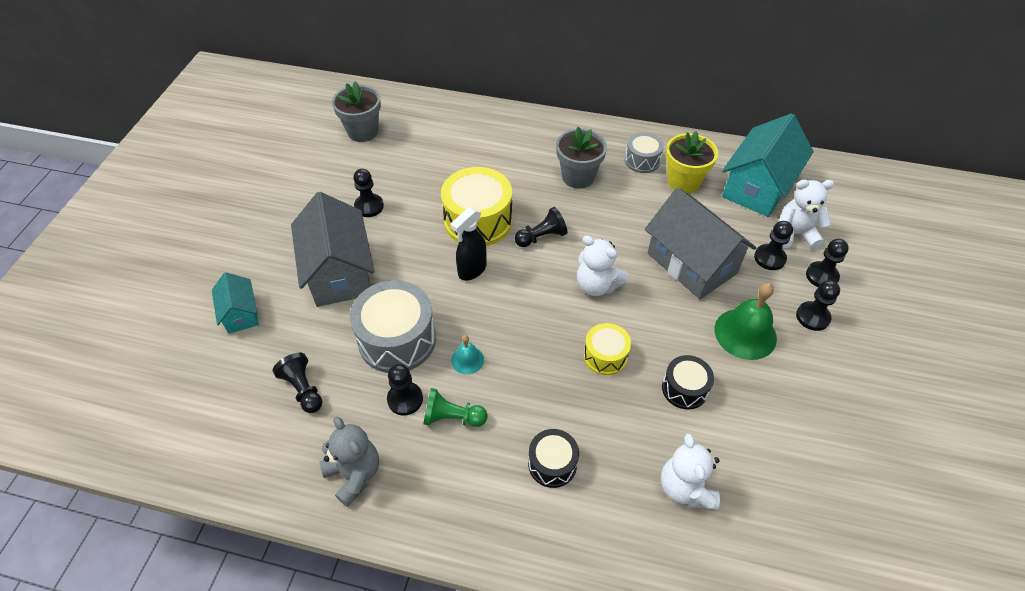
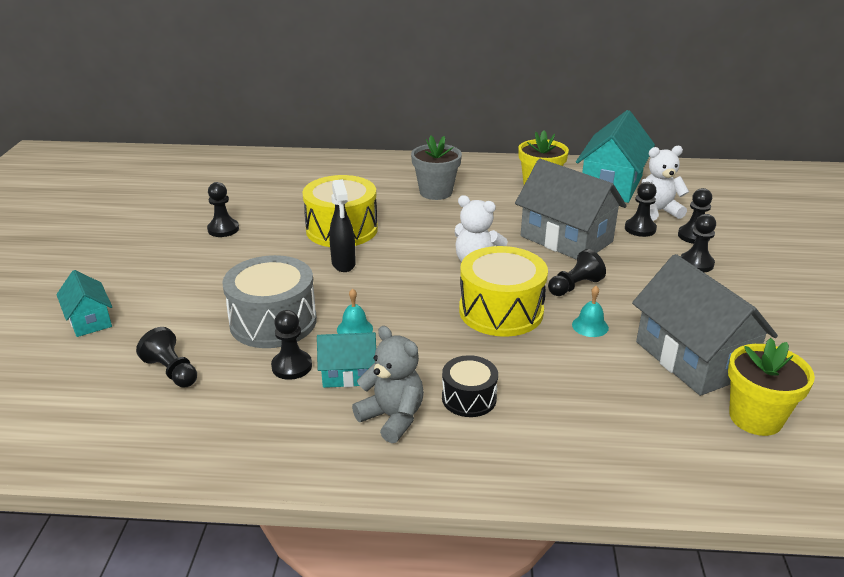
camera: 10 degrees left, 20 degrees down
(339, 272) = (199, 279): grey house -> grey house (692, 358)
(354, 474) = (244, 433): grey teddy bear -> grey teddy bear (392, 417)
(363, 131) = (207, 180): grey flower pot -> none
(452, 417) = (348, 374): green pawn -> turquoise house
(471, 270) = (343, 264): black spray bottle -> black spray bottle turned 45 degrees counterclockwise
(541, 237) = (410, 235): black pawn -> black pawn (574, 286)
(605, 356) = (501, 311): yellow drum -> yellow drum, size x1.79
(642, 161) = (495, 177): grey drum -> none
(684, 389) = (590, 326): black drum -> turquoise bell
(685, 488) = (617, 399): white teddy bear -> none
(745, 333) = (636, 281): green bell -> none
(808, 532) = (755, 418): none -> yellow flower pot

